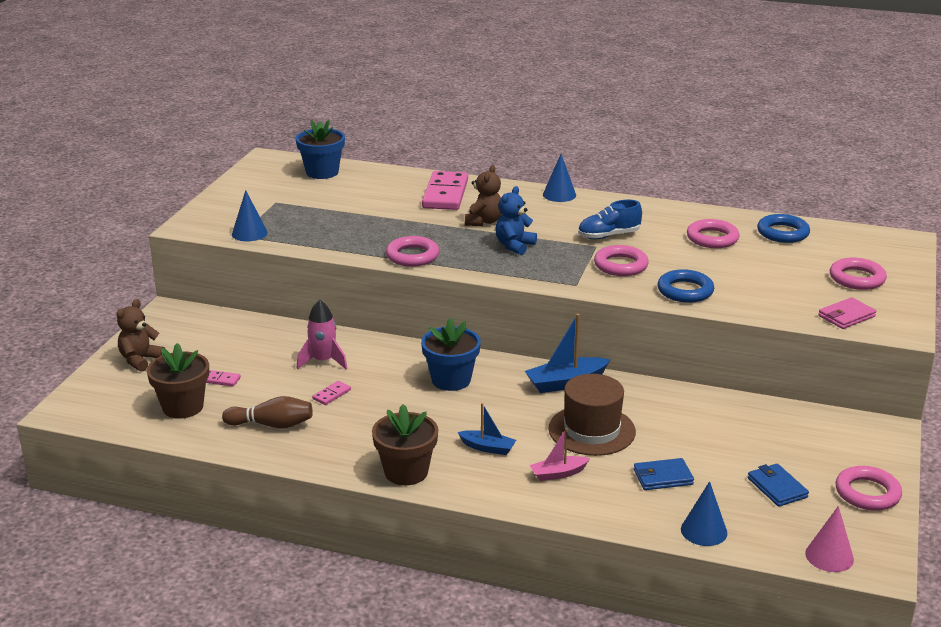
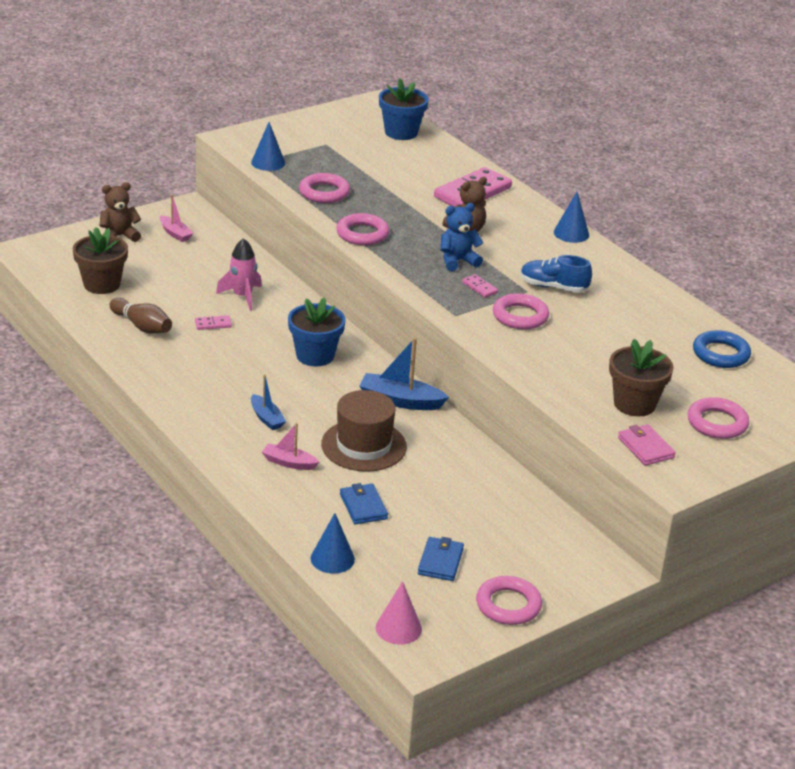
camera: 35 degrees right, 5 degrees up
(189, 336) = (175, 233): none -> pink boat
(220, 380) = (152, 276): pink domino -> pink domino (480, 287)
(406, 472) = (184, 405): brown flower pot -> brown flower pot (634, 404)
(663, 477) = (363, 506): blue wallet -> blue wallet turned 45 degrees clockwise
(685, 291) = (538, 361): blue ring -> none
(712, 238) = (644, 330): pink ring -> pink ring (324, 192)
(846, 316) = (645, 447): pink wallet -> pink wallet turned 60 degrees clockwise

